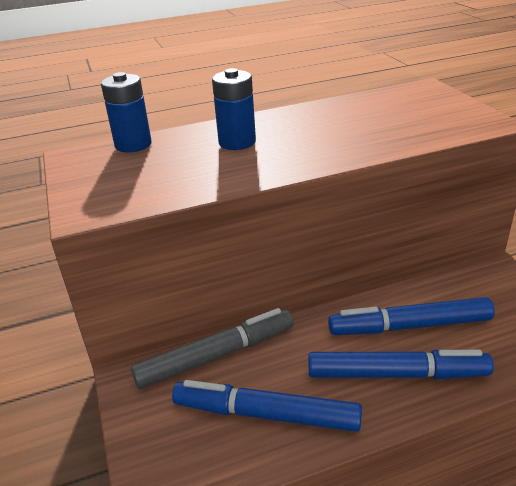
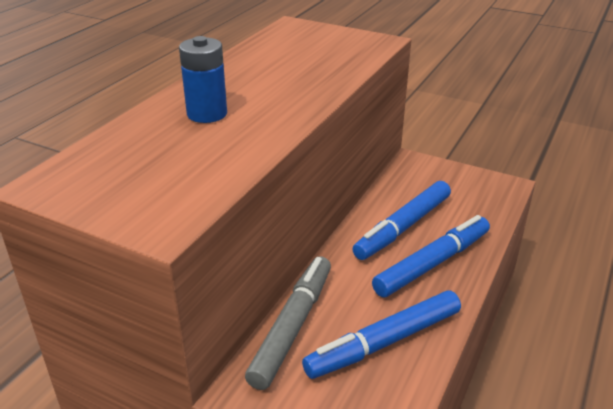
camera: 45 degrees left, 0 degrees up
(133, 145) = (98, 150): blue battery -> none

